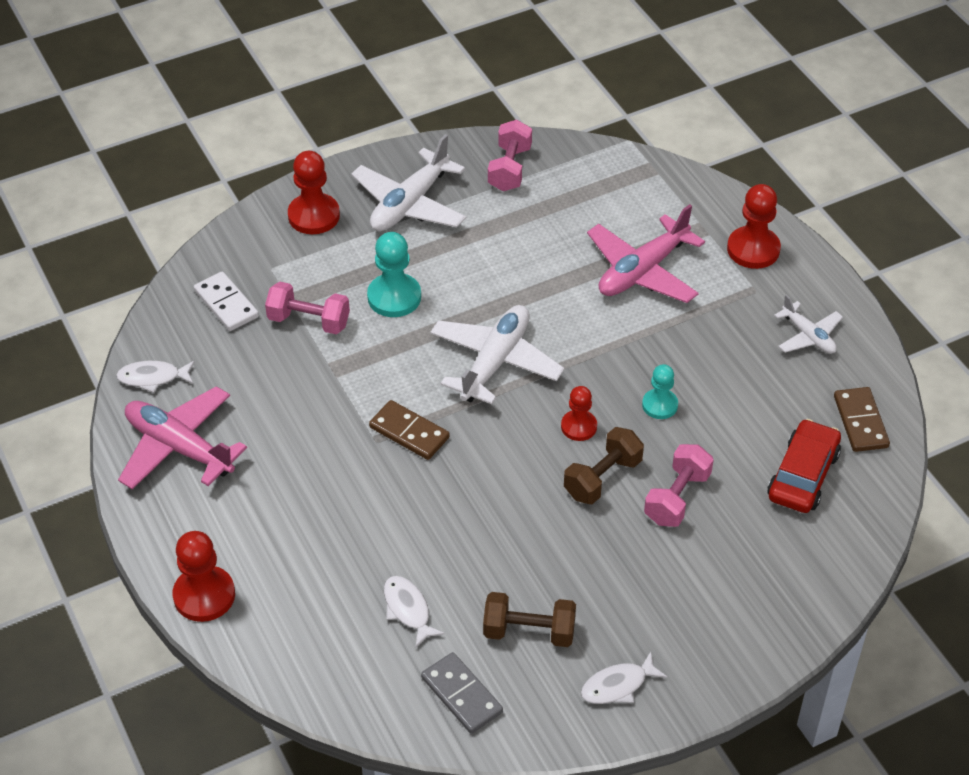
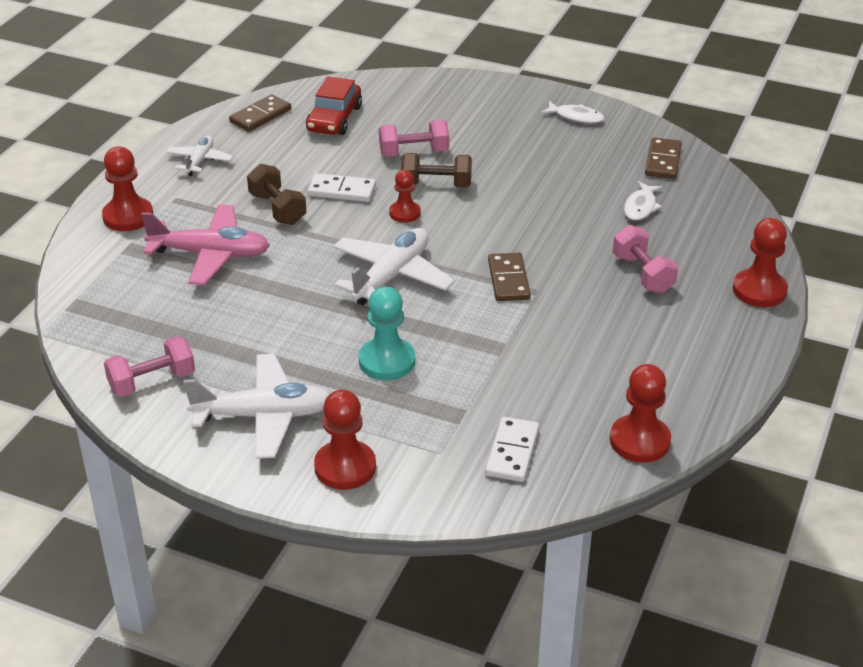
camera: 130 degrees left, 10 degrees down
(153, 378) = (639, 441): white fish -> red pawn
(179, 447) = (676, 380): pink plane -> none
(309, 321) = (470, 392): pink dumbbell -> pink dumbbell (643, 274)
(462, 695) = (662, 161): grey domino -> brown domino
(495, 362) = (391, 276): white plane -> white plane turned 135 degrees clockwise
(529, 632) = (588, 159): brown dumbbell -> brown dumbbell (277, 209)
(660, 405) = (342, 190): turquoise pawn -> white domino
(803, 475) = (334, 119): red car -> red car turned 60 degrees counterclockwise

